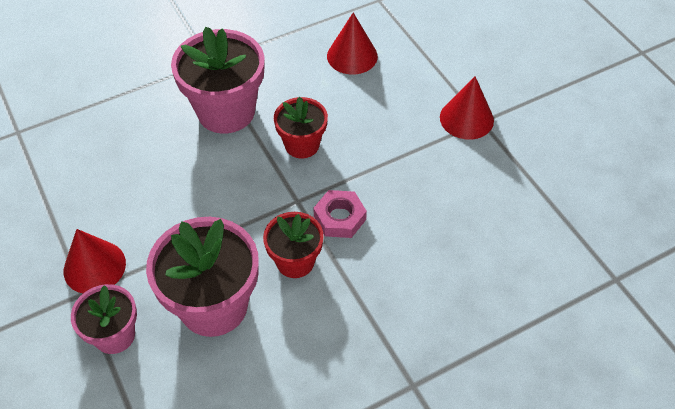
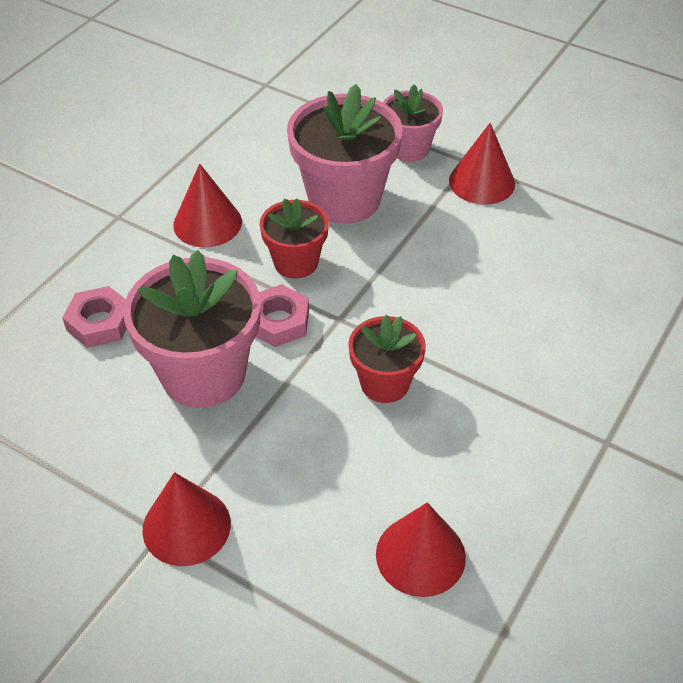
camera: 150 degrees right, 5 degrees down
(226, 111) = (514, 382): pink flower pot -> pink flower pot (203, 374)
(340, 337) = (207, 223): none -> red cone
(469, 278) = (99, 323): none -> pink nut

